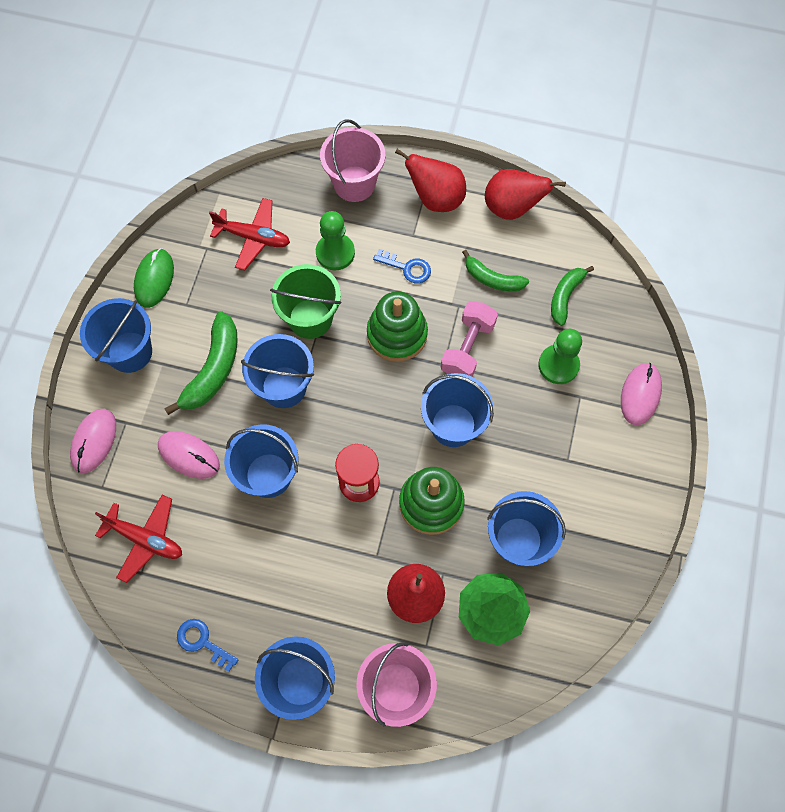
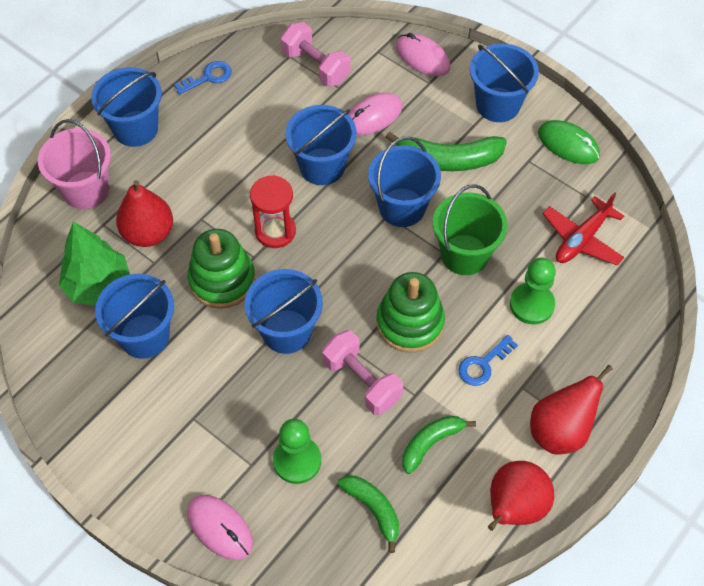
camera: 115 degrees right, 10 degrees down
(145, 539) = (315, 66): red plane -> pink dumbbell
(213, 369) = (448, 160): green banana -> green banana turned 45 degrees counterclockwise
(354, 184) = (613, 356): pink bucket -> none

